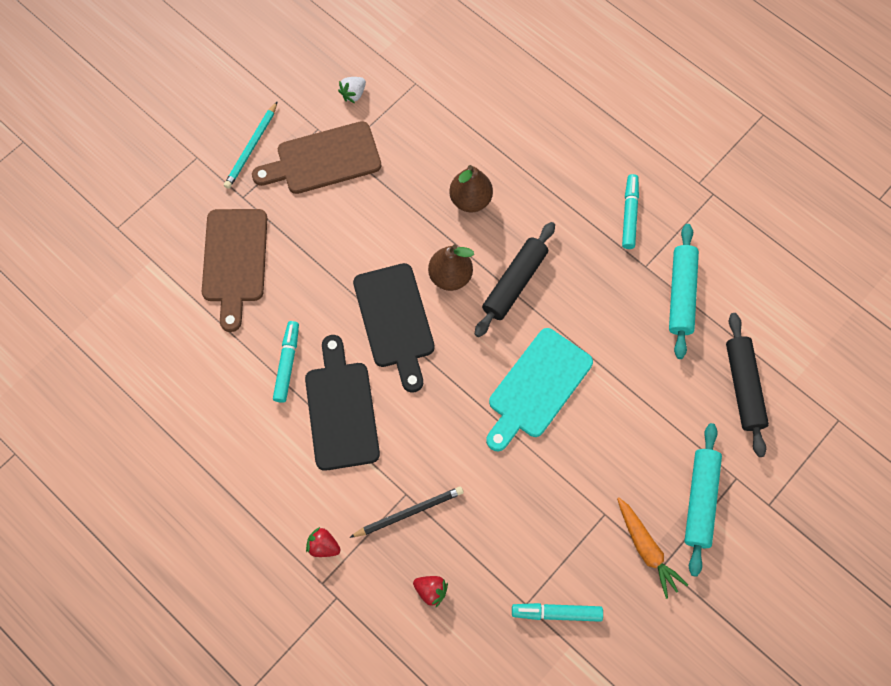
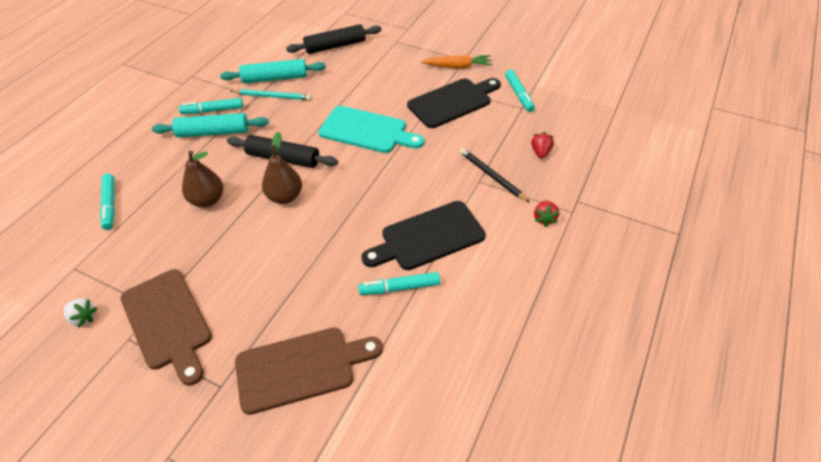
camera: 105 degrees left, 20 degrees down
(251, 147) = (153, 398): turquoise pencil -> turquoise pencil (273, 96)
(395, 320) = (335, 222): black cutting board -> black cutting board (452, 102)
(493, 109) = (110, 205): none -> turquoise marker
(646, 548) = (457, 67): orange carrot -> orange carrot turned 45 degrees clockwise
(700, 500) = (417, 52): turquoise rolling pin -> turquoise rolling pin (213, 132)

